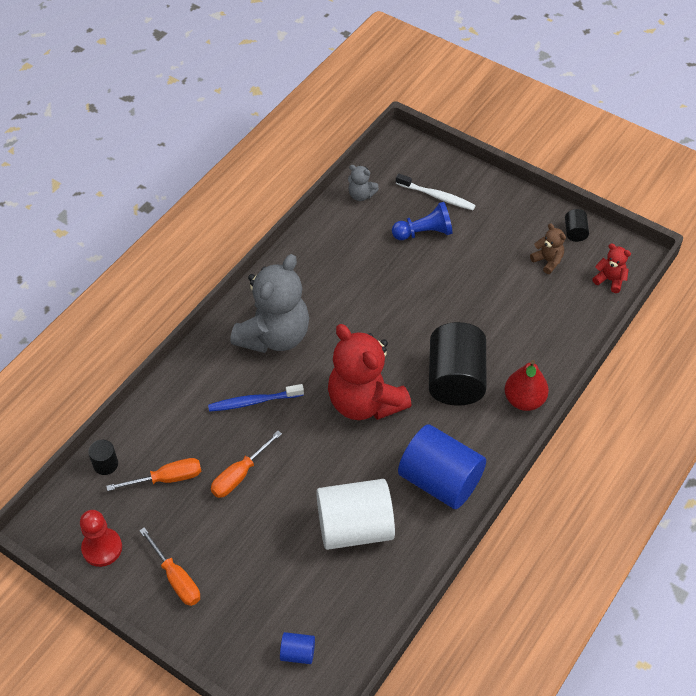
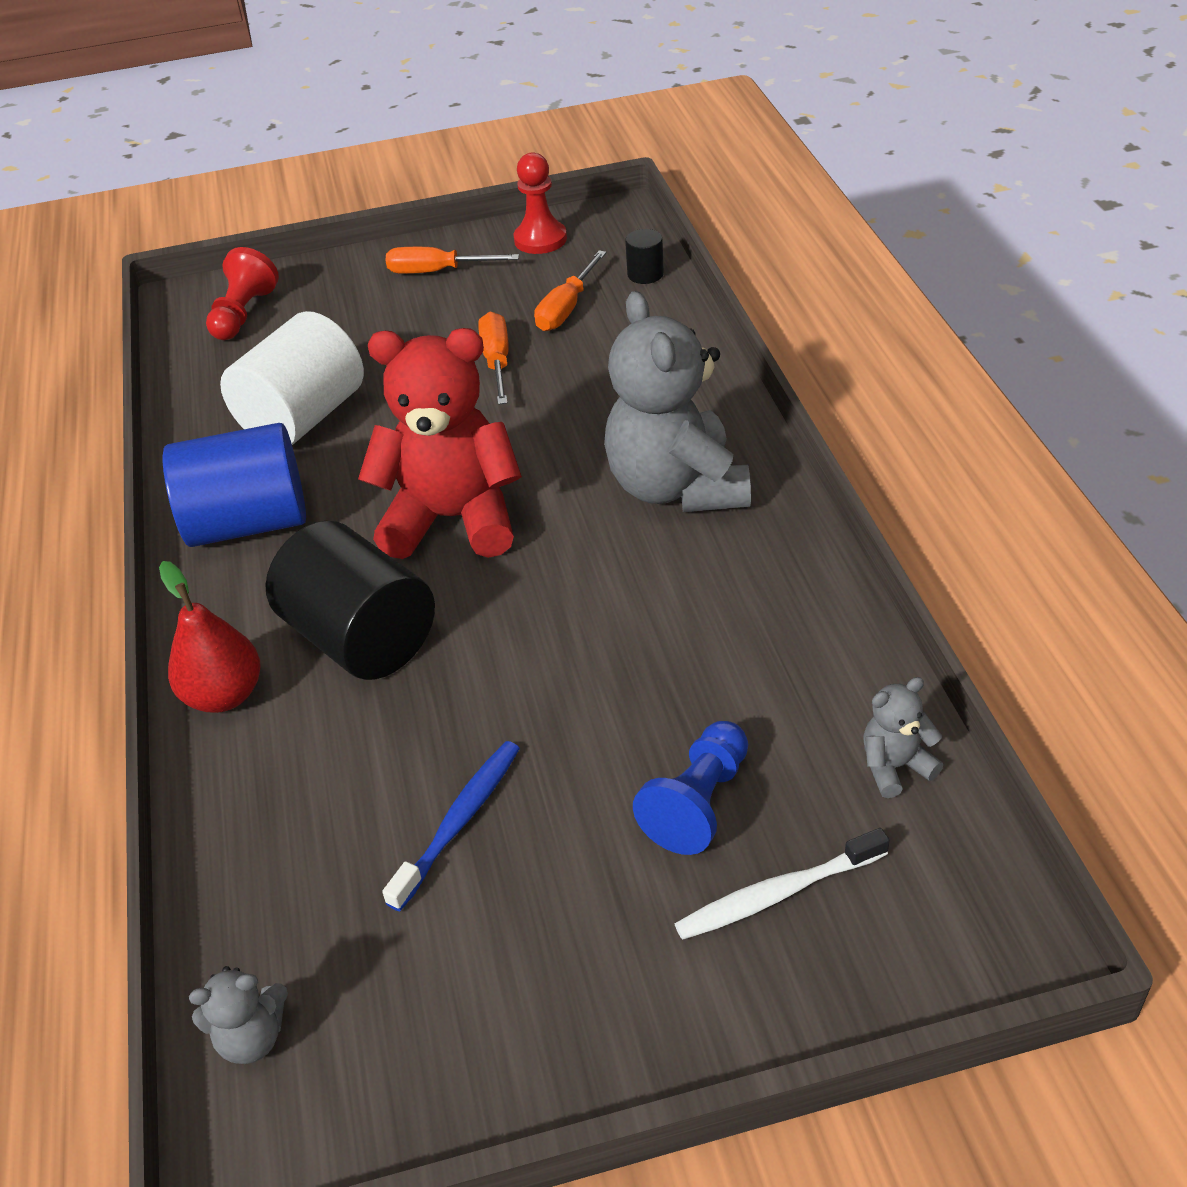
camera: 135 degrees right, 10 degrees down
(253, 402) = (587, 418): blue toothbrush -> blue toothbrush (459, 822)
(298, 653) = (243, 314): blue cylinder -> red pawn
(547, 261) = (416, 961): brown teddy bear -> none
(575, 232) = (426, 1085): black cylinder -> none
(610, 280) = (252, 1037): red teddy bear -> grey teddy bear

